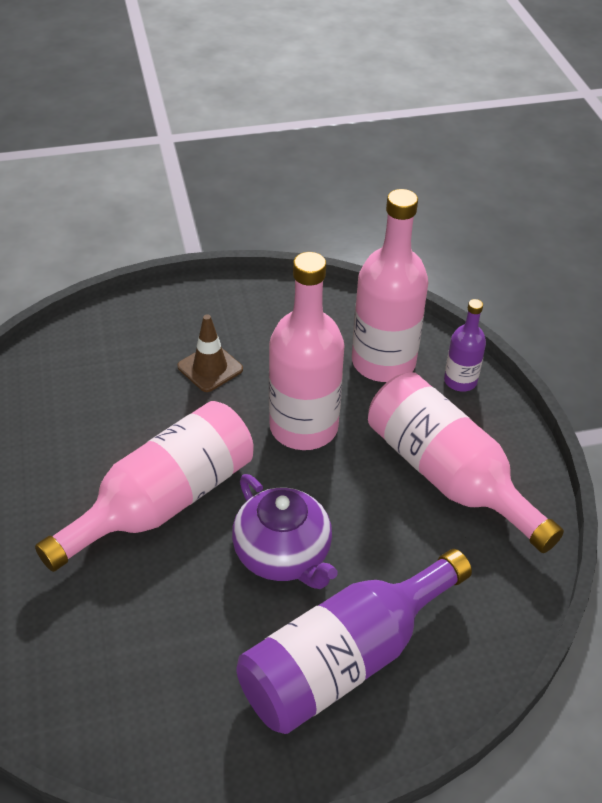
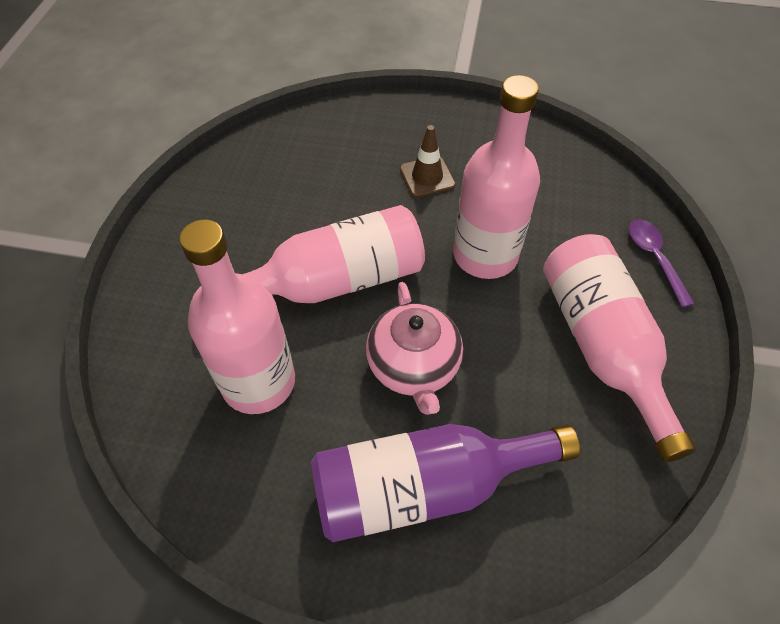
camera: 25 degrees right, 10 degrees up
(283, 555) = (414, 366): purple teapot -> pink teapot
(383, 362) = (586, 218): pink bottle -> pink bottle (258, 382)
(460, 381) = (654, 258): purple bottle -> purple spoon

